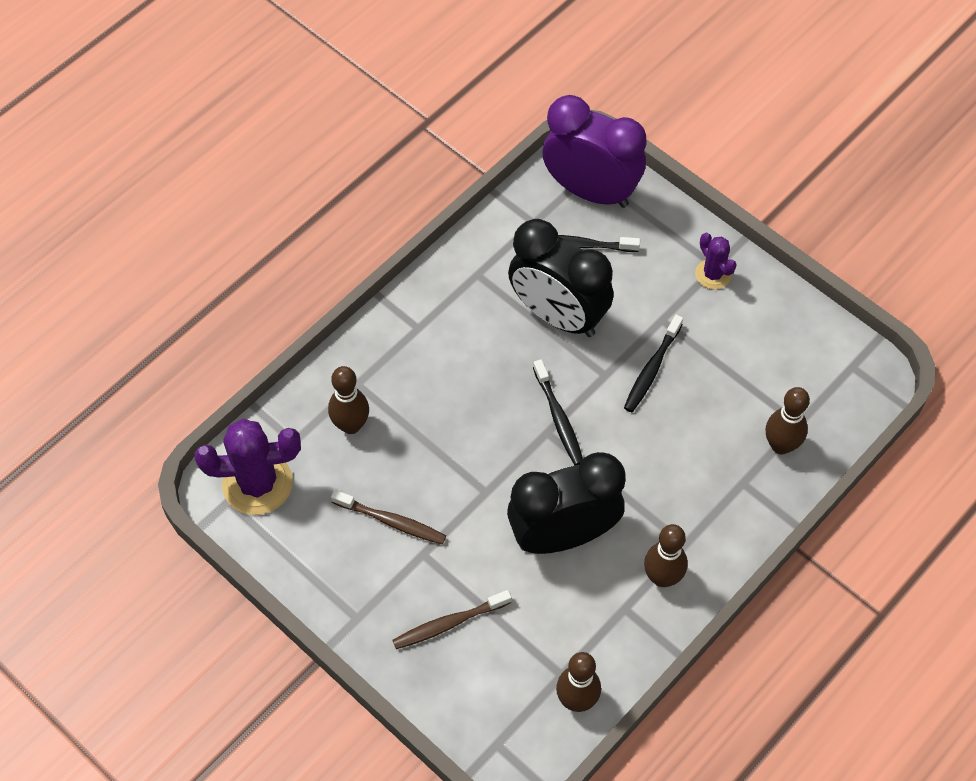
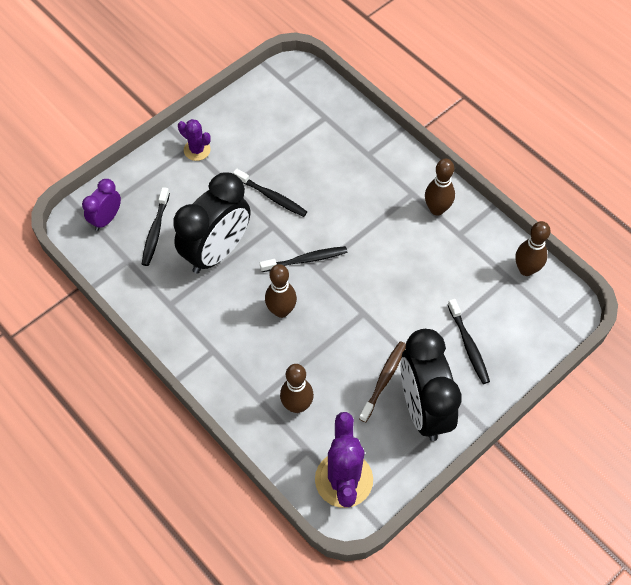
camera: 85 degrees left, 0 degrees up
(449, 623) = (468, 345): brown toothbrush -> black toothbrush
(563, 535) = (401, 266): black clock -> black clock (423, 408)
(590, 191) = (106, 219): purple clock -> purple clock, size x0.51
(713, 274) = (197, 150): purple cactus -> purple cactus turned 60 degrees clockwise
(781, 445) = (341, 129): brown bowling pin -> brown bowling pin (281, 310)

